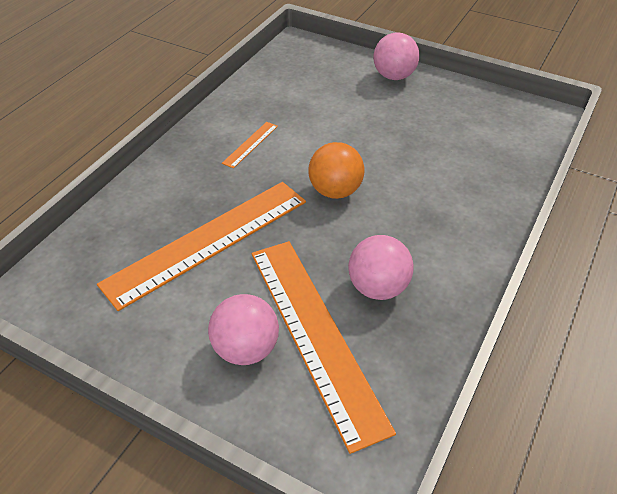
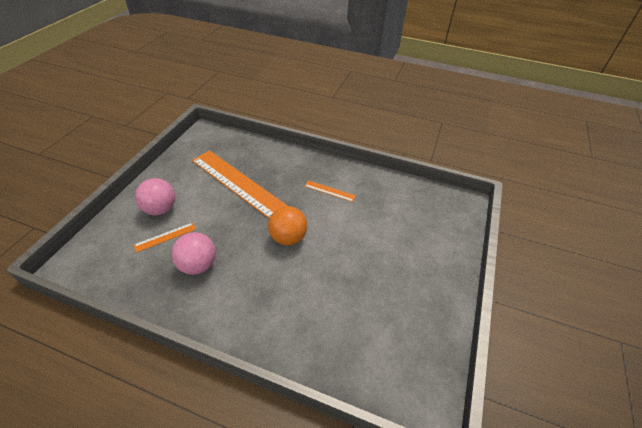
camera: 80 degrees right, 0 degrees up
(315, 334) = (165, 237): orange ruler -> orange ruler, size x0.41
(394, 76) = (444, 268): pink ball -> none

